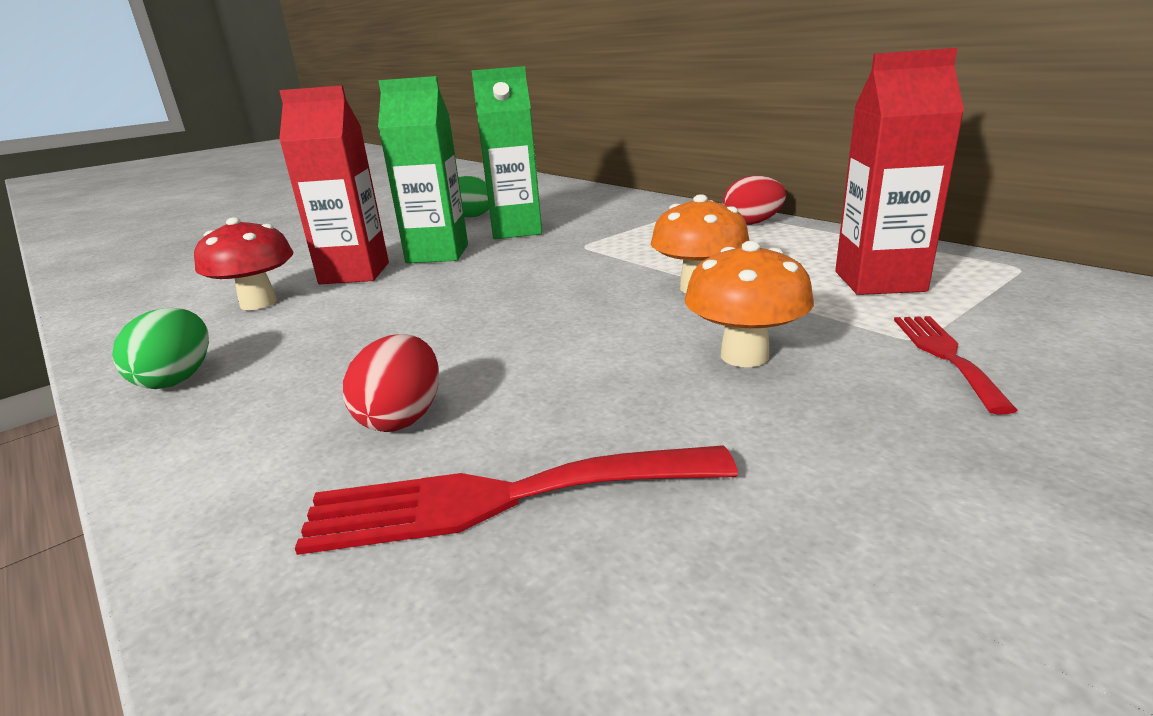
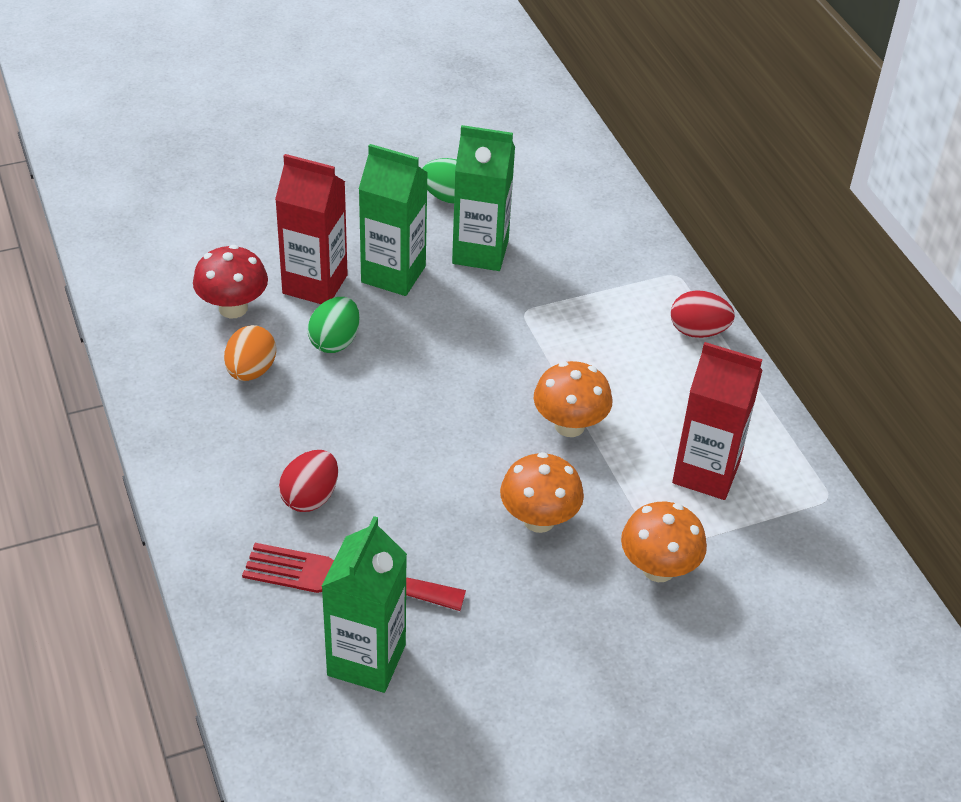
camera: 15 degrees right, 20 degrees up
(177, 379) = (177, 399): green egg -> green egg (335, 341)
(286, 336) = (251, 371): none -> orange egg
(621, 618) = (366, 660): none -> green carton
(945, 355) = (658, 569): red fork -> orange mushroom

